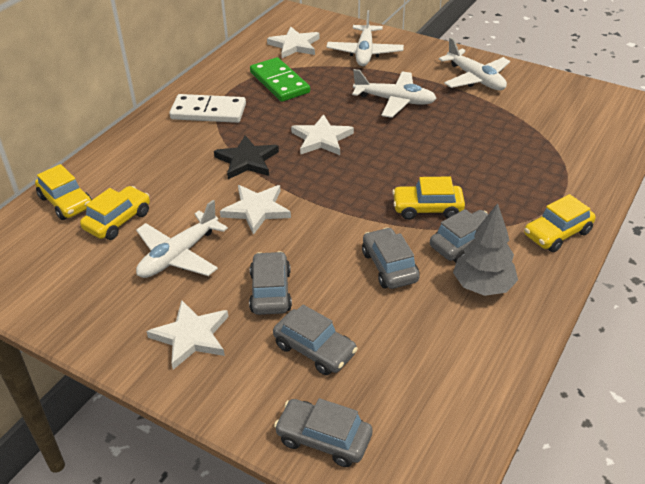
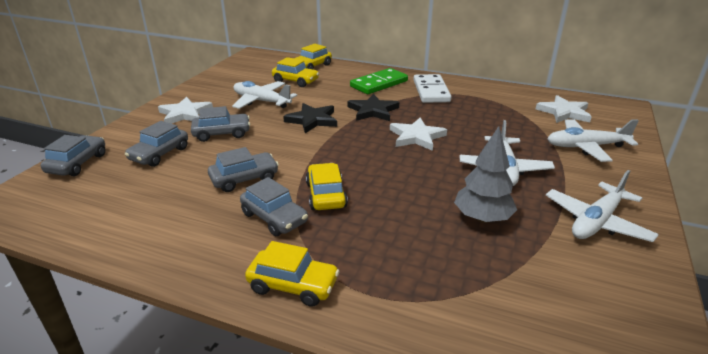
camera: 80 degrees right, 10 degrees down
(256, 210) = (312, 120): white star -> black star
(279, 82) = (494, 112): green domino -> green domino (379, 84)
(482, 286) = (212, 230): grey tree -> grey tree (482, 218)
(557, 233) = (293, 285): yellow car -> yellow car turned 150 degrees clockwise

